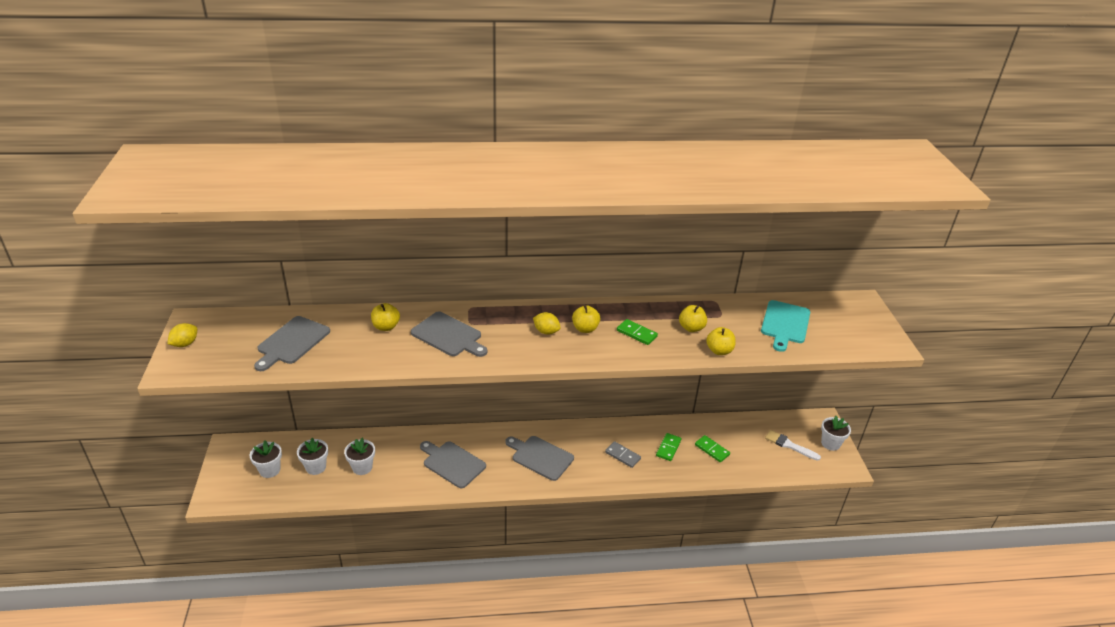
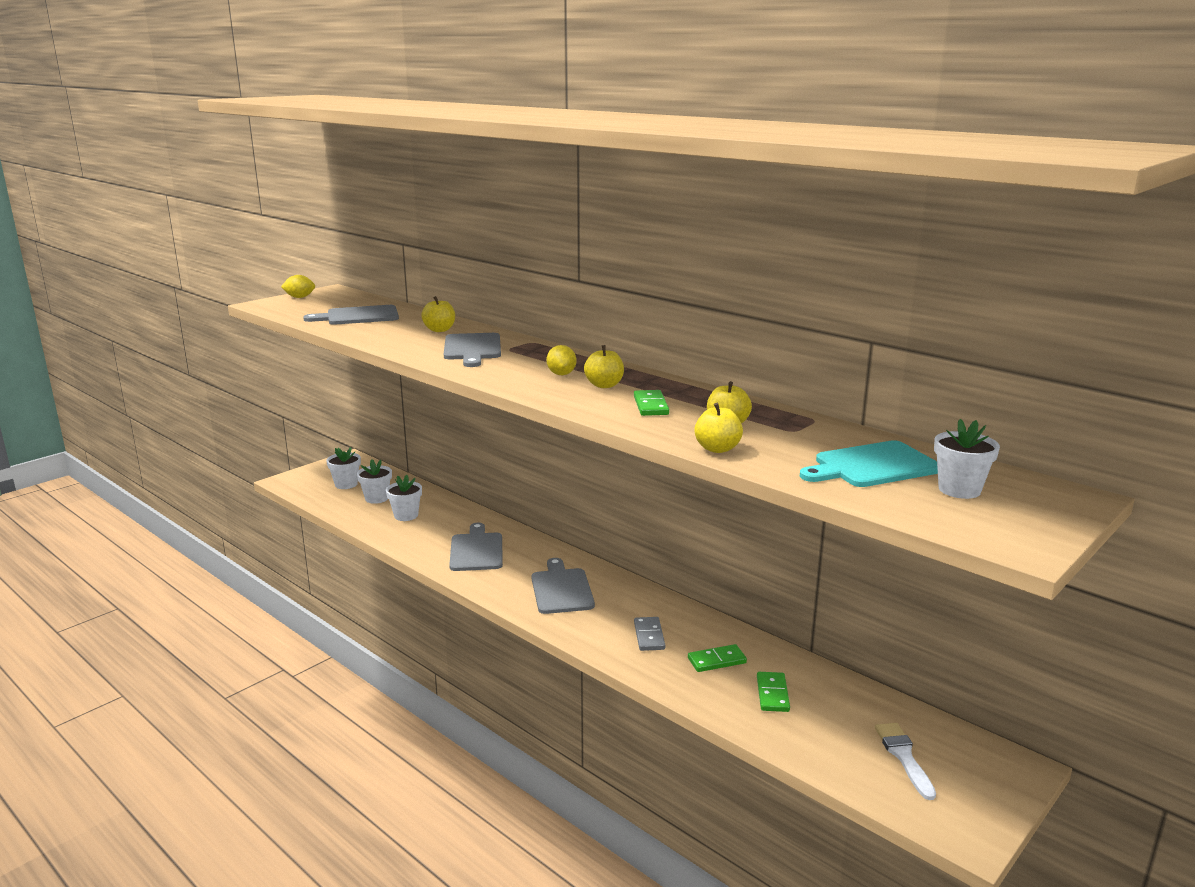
camera: 50 degrees right, 15 degrees down
(830, 443) = (984, 796): white flower pot -> white flower pot (959, 490)

